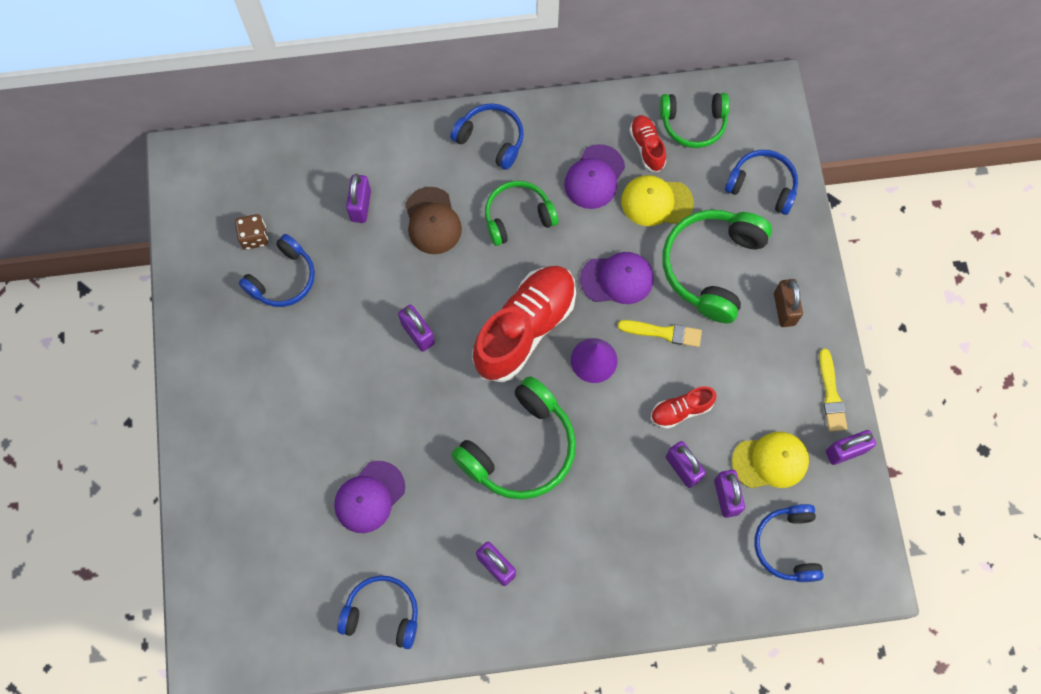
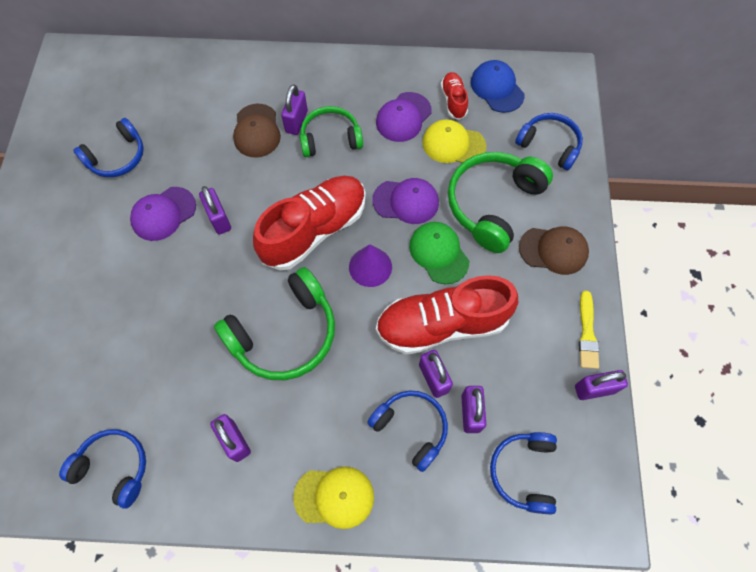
camera: 10 degrees right, 5 degrees down
(254, 237) = (104, 121): brown dice -> none
(361, 206) = (200, 110): purple padlock -> purple padlock (296, 121)
(369, 497) = (135, 354): purple cap -> purple cap (163, 214)
(491, 139) = (322, 76): blue headphones -> blue headphones (411, 428)
(663, 333) = (438, 253): yellow brush -> green cap
(681, 410) = (442, 324): red shoe -> red shoe, size x2.12
(693, 123) = (497, 88): green headphones -> blue cap
(770, 461) = (519, 386): yellow cap -> yellow cap (334, 497)
(784, 309) = (553, 250): brown padlock -> brown cap

